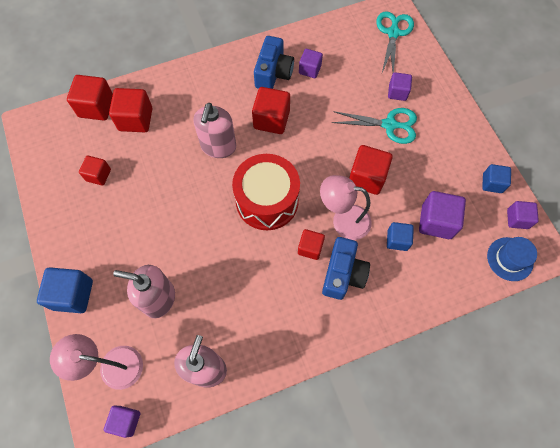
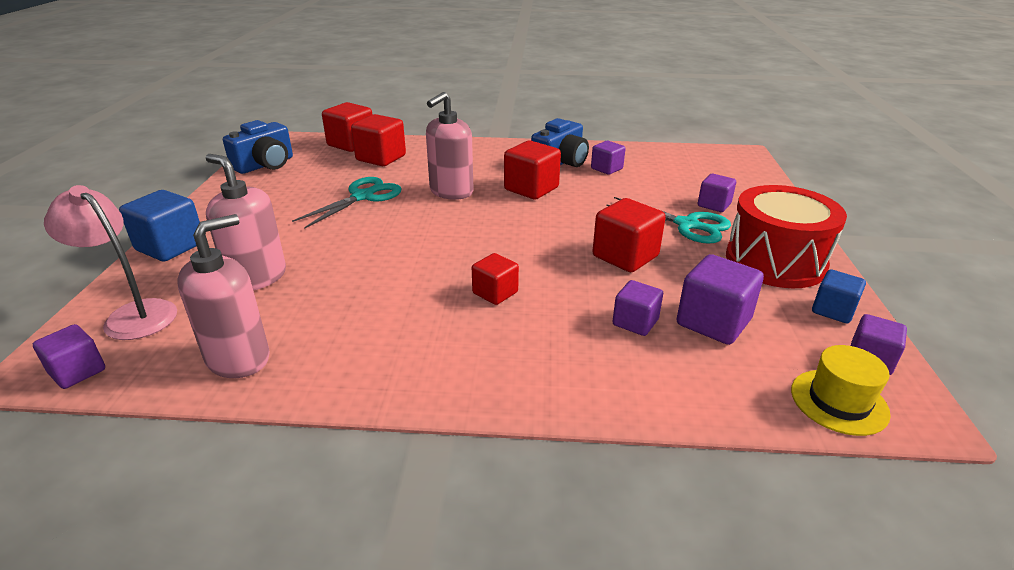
camera: 25 degrees right, 35 degrees down
(98, 175) = (303, 180): red cube -> none
(267, 201) = (472, 241): red drum -> red drum (775, 261)
(343, 220) = (563, 282): pink lamp -> none
(343, 274) = (524, 330): blue camera -> blue camera (265, 165)
(393, 33) = (733, 167): turquoise scissors -> turquoise scissors (363, 196)
(397, 240) = (635, 322): blue cube -> purple cube
(510, 259) = (839, 401): blue hat -> yellow hat

